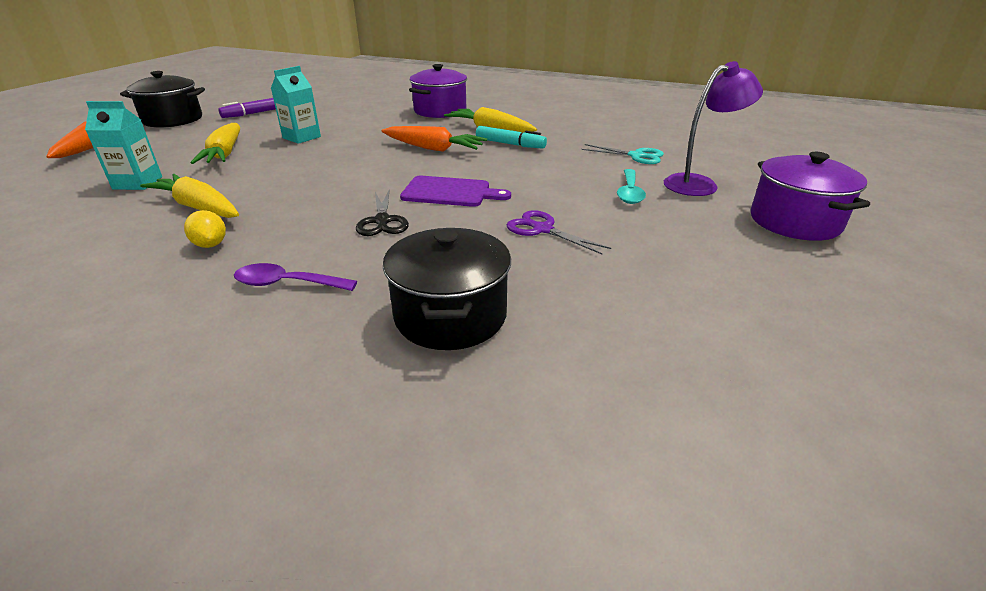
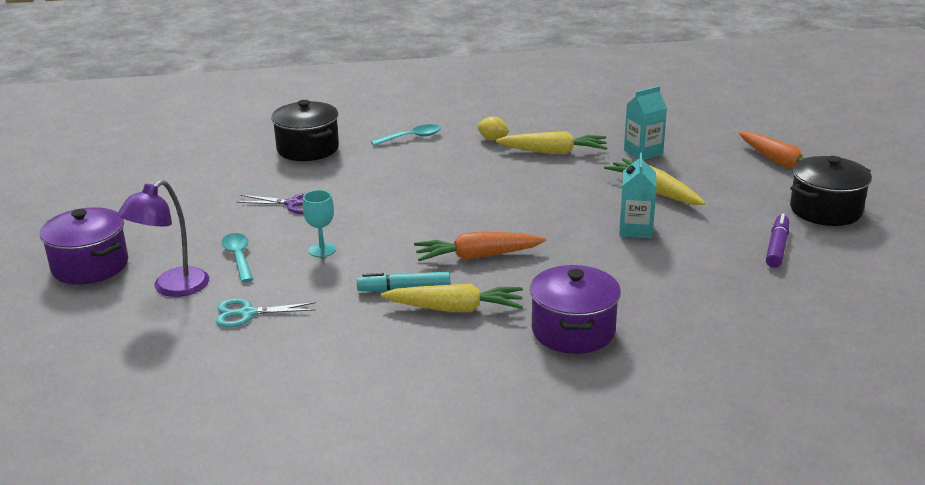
camera: 150 degrees right, 5 degrees down
(287, 284) = (412, 137): purple spoon -> turquoise spoon
(382, 221) = (413, 179): black scissors -> none
(450, 192) = (394, 213): purple cutting board -> none
(548, 180) = (322, 250): none -> turquoise goblet

